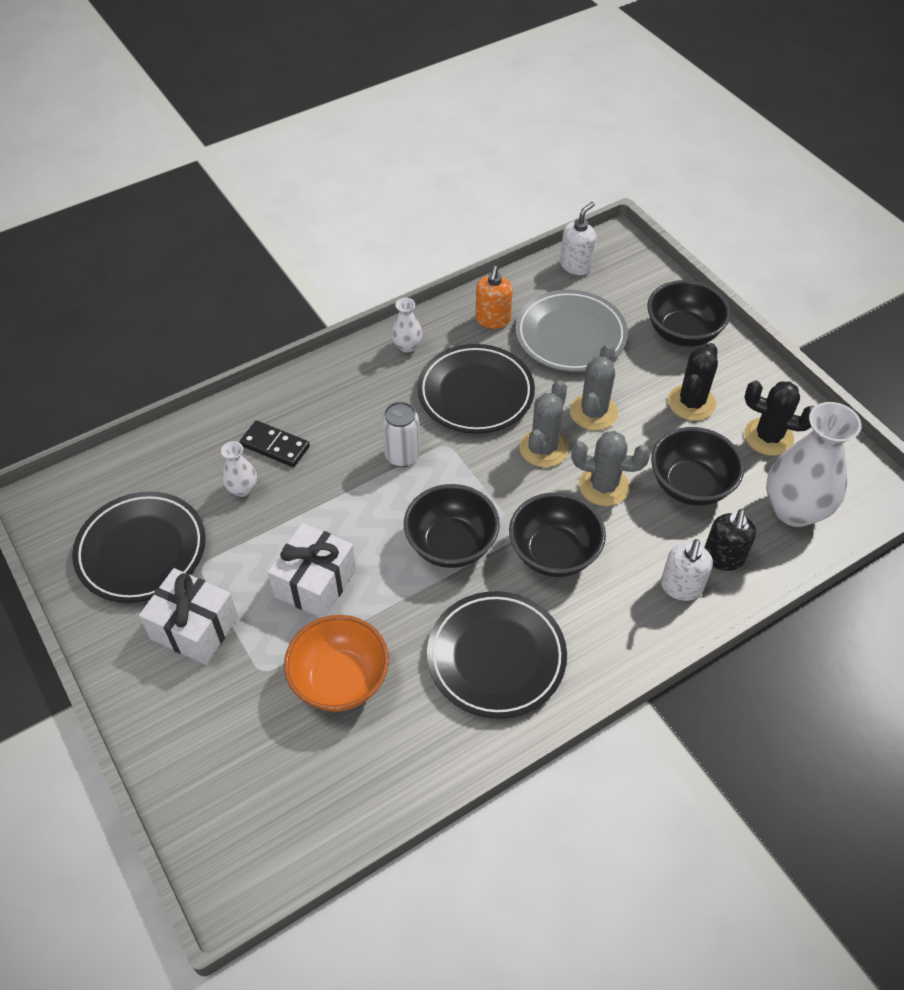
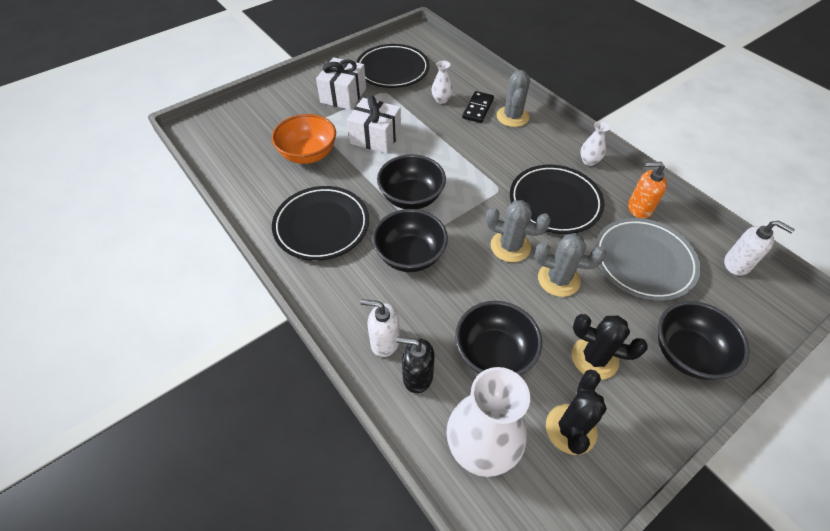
camera: 85 degrees right, 0 degrees up
(402, 456) = (483, 167): white can -> none
(603, 486) = (480, 287): grey cactus -> grey cactus (512, 117)

